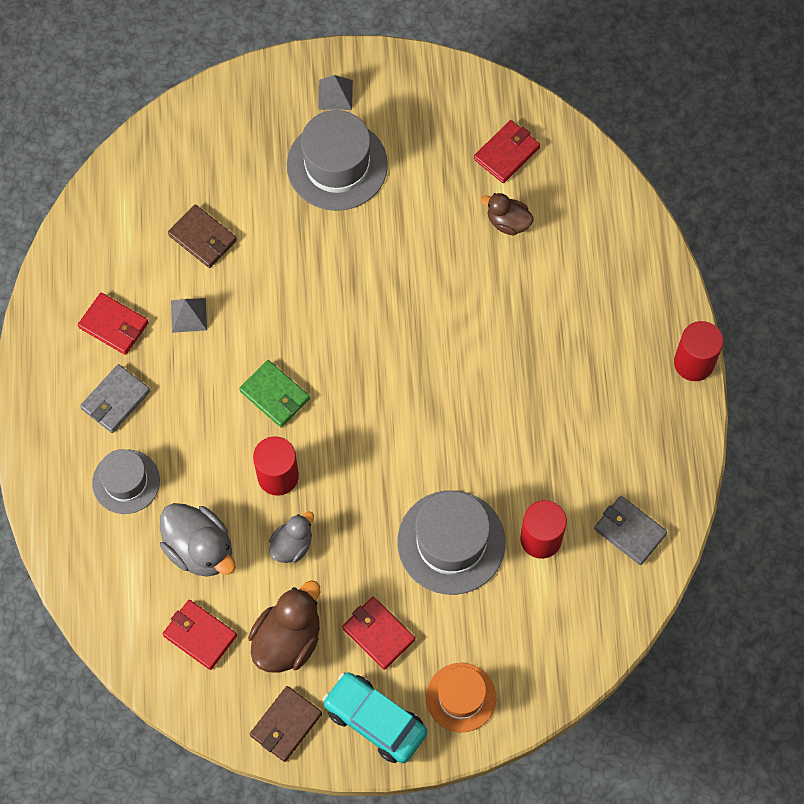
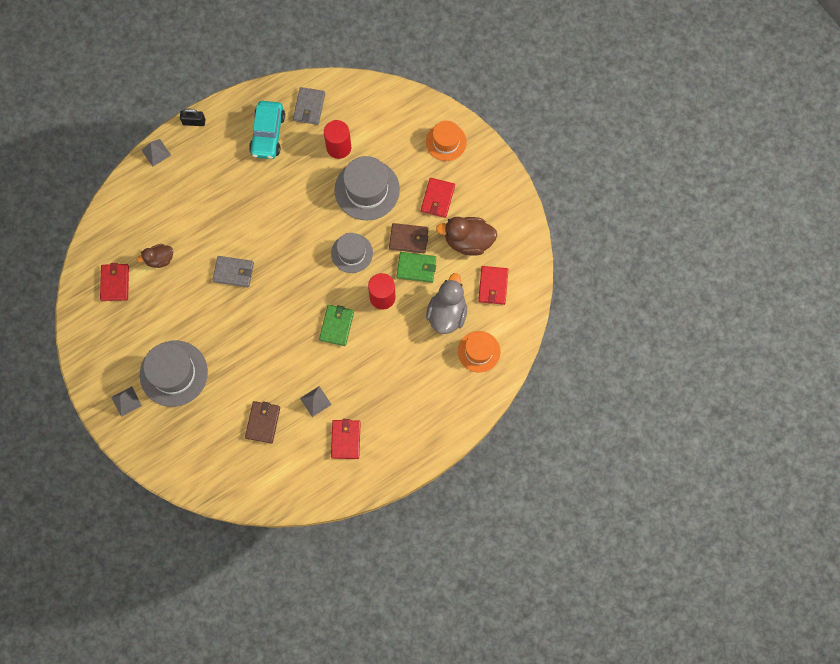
camera: 120 degrees left, 5 degrees up
(115, 400) = (390, 410): grey wallet -> grey wallet (233, 272)
(119, 561) = (479, 351): none -> orange hat
(126, 482) = (433, 375): grey hat -> grey hat (352, 253)
(286, 724) = (512, 217): brown wallet -> brown wallet (408, 239)
(292, 545) = (416, 268): grey duck -> green wallet
(375, 720) = (483, 176): turquoise car -> turquoise car (268, 134)
(506, 153) = (115, 283): red wallet -> red wallet turned 75 degrees clockwise
(508, 222) = (160, 259): brown duck -> brown duck turned 75 degrees clockwise
(673, 291) = (156, 152): none -> grey pyramid
(693, 363) = (194, 122): red cylinder -> black padlock

